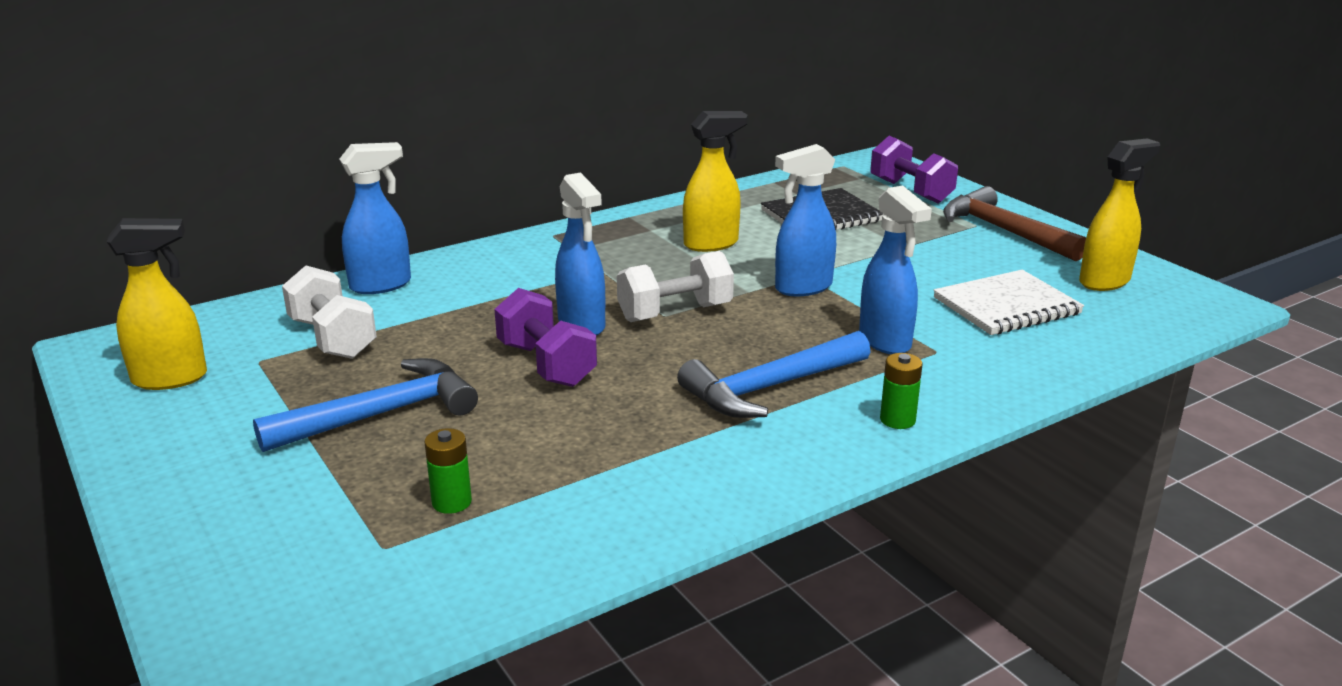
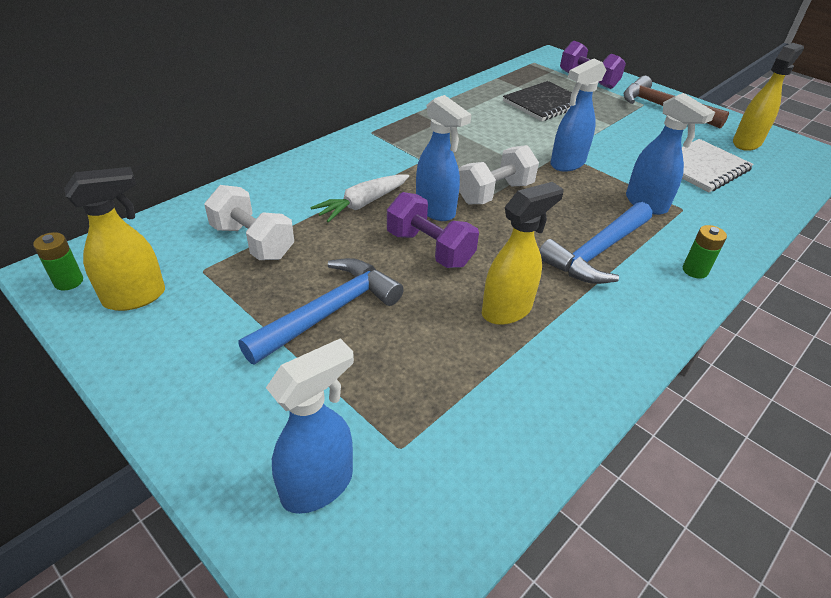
camera: 15 degrees left, 15 degrees up
(381, 285) = (266, 187): blue spray bottle -> blue spray bottle (318, 485)
(451, 502) = (430, 392): green battery -> green battery (68, 281)
(491, 311) = (362, 204): none -> white carrot
(712, 244) = (486, 131): yellow spray bottle -> yellow spray bottle (507, 310)

